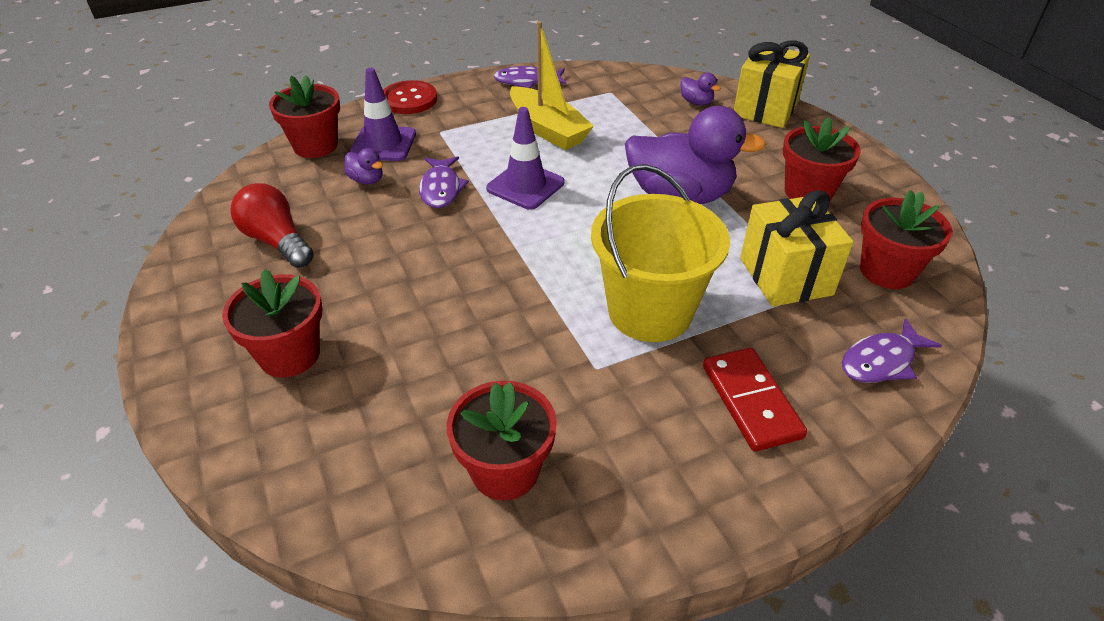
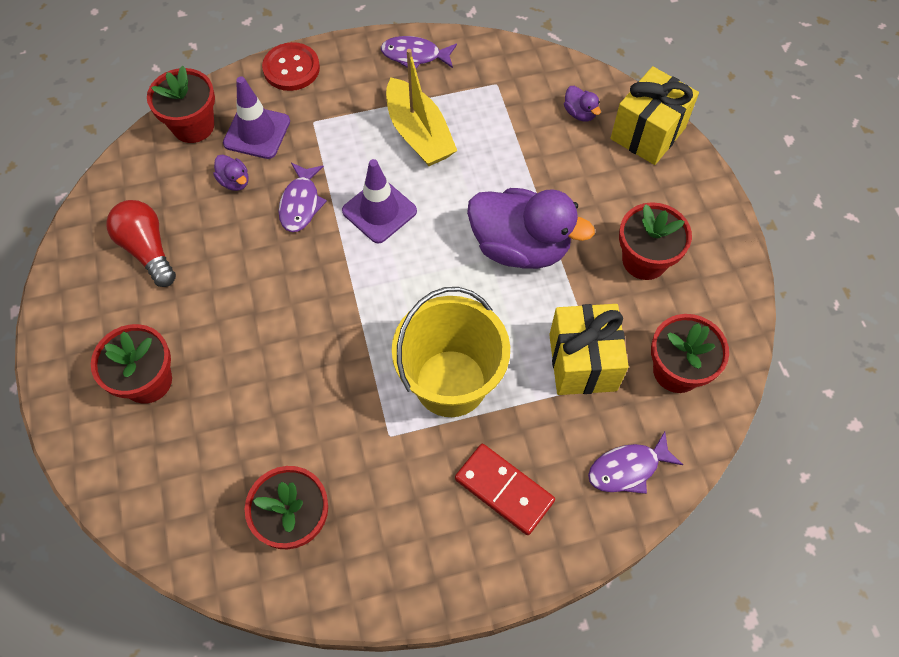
camera: 10 degrees right, 20 degrees up
(751, 401) = (504, 490): red domino -> red domino turned 45 degrees counterclockwise

